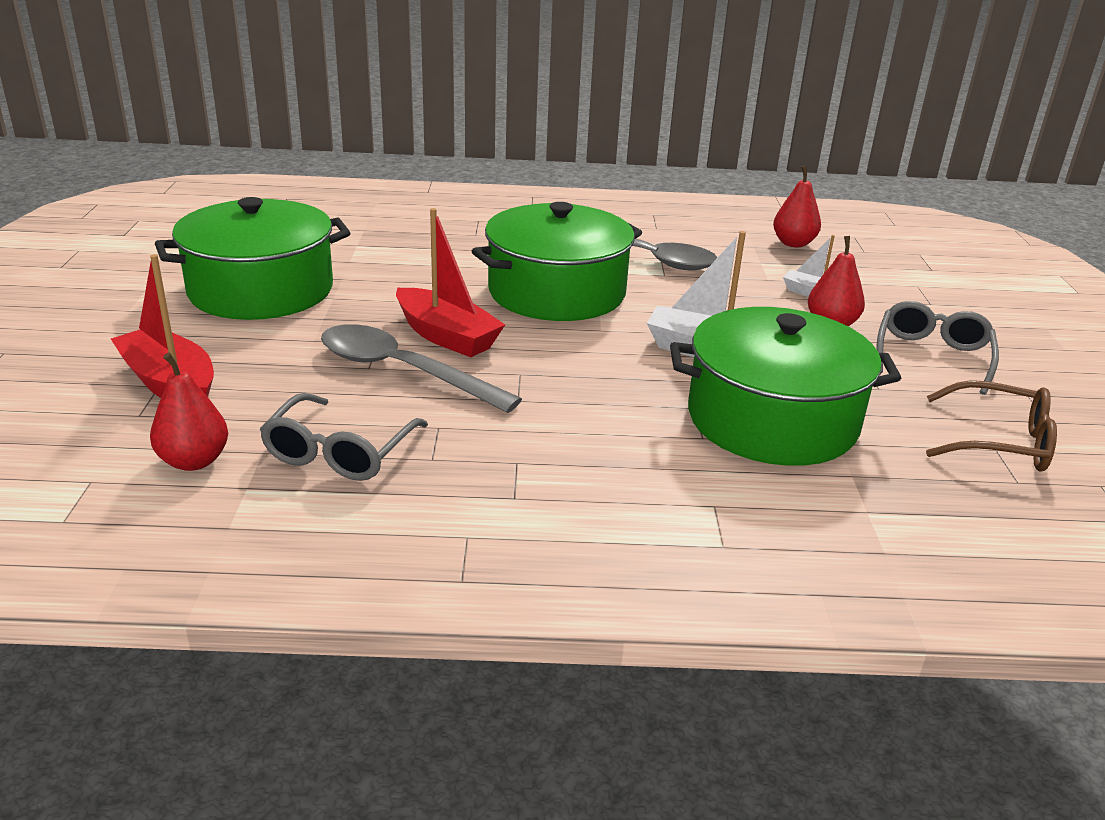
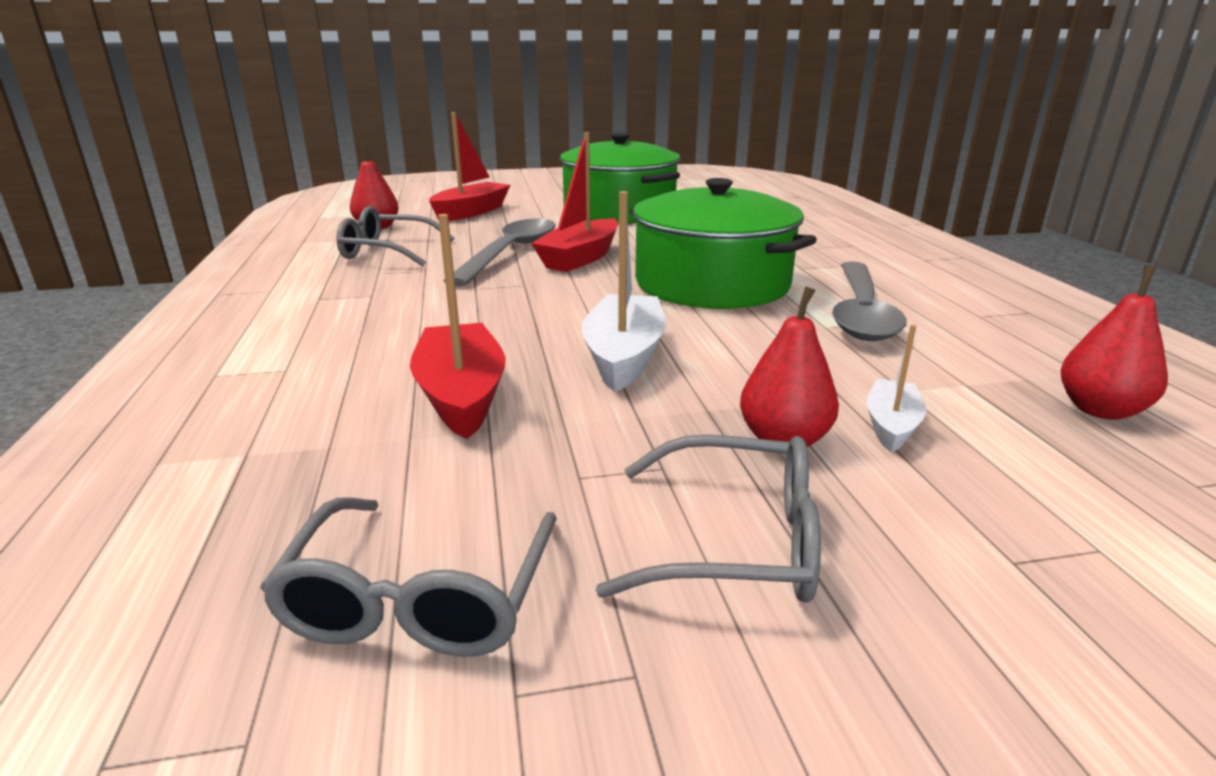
camera: 80 degrees right, 5 degrees down
(772, 420) = (461, 395): green pot -> red boat
(999, 442) = (420, 598): brown glasses -> grey glasses

